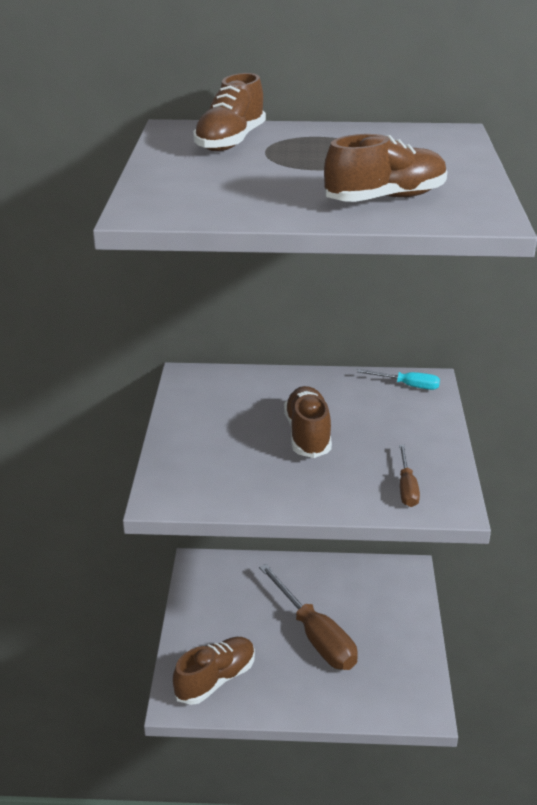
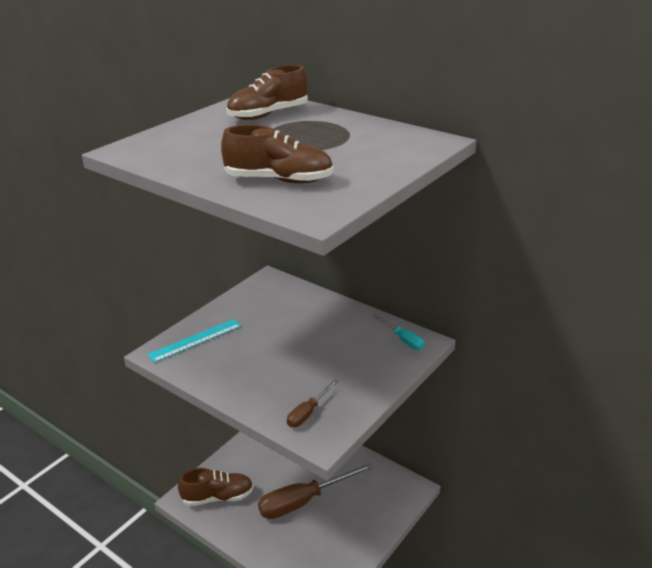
camera: 35 degrees right, 0 degrees up
(189, 468) = (195, 340): none -> turquoise ruler
(308, 435) = (291, 348): brown shoe -> none
(315, 636) = (303, 501): brown screwdriver -> brown screwdriver turned 60 degrees clockwise

